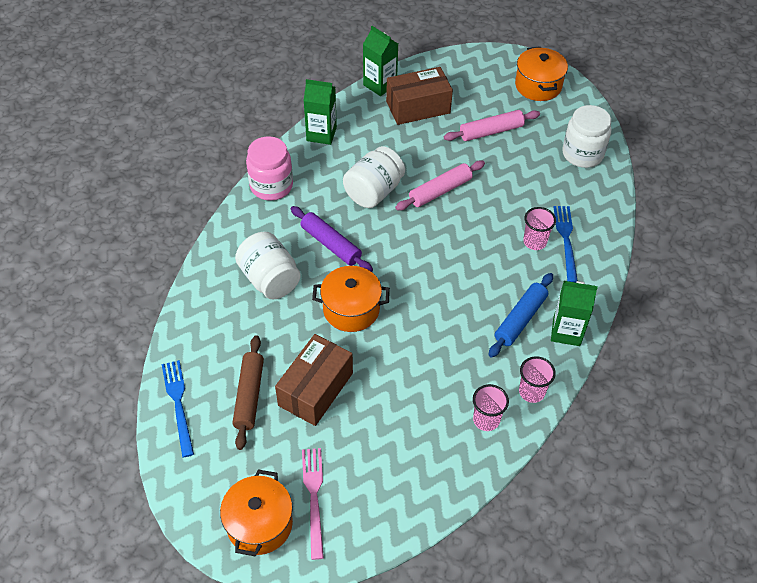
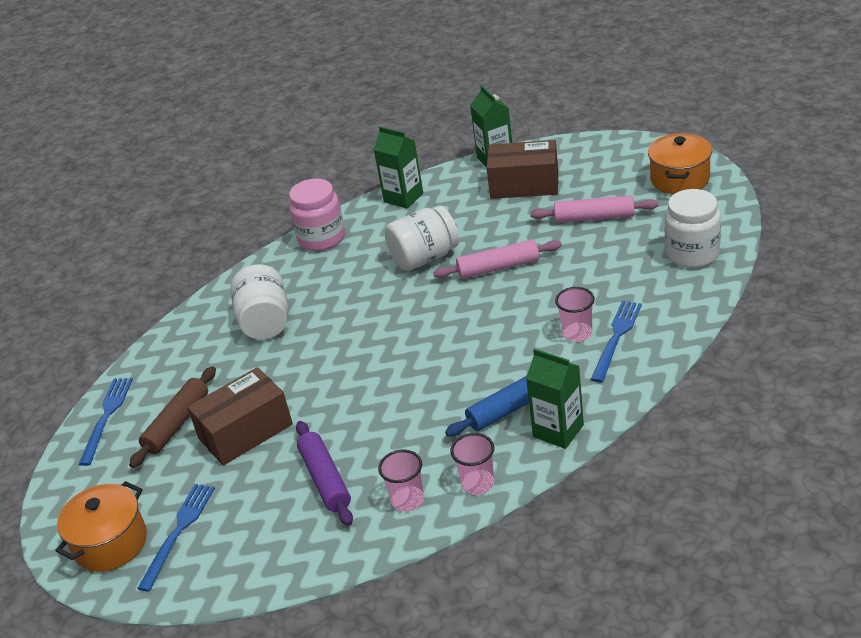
camera: 30 degrees right, 15 degrees down
(314, 497) = (178, 532): pink fork -> blue fork
(331, 244) = (348, 300): purple rolling pin -> purple rolling pin (325, 479)
(351, 309) = (330, 364): orange pot -> none

